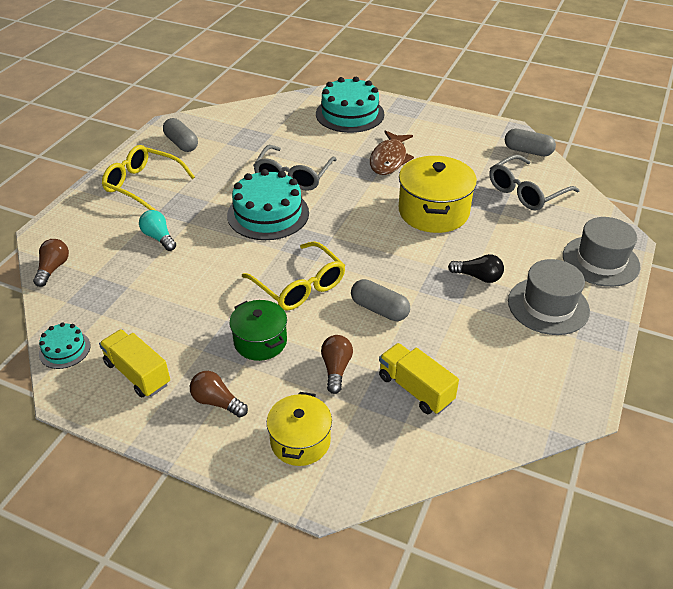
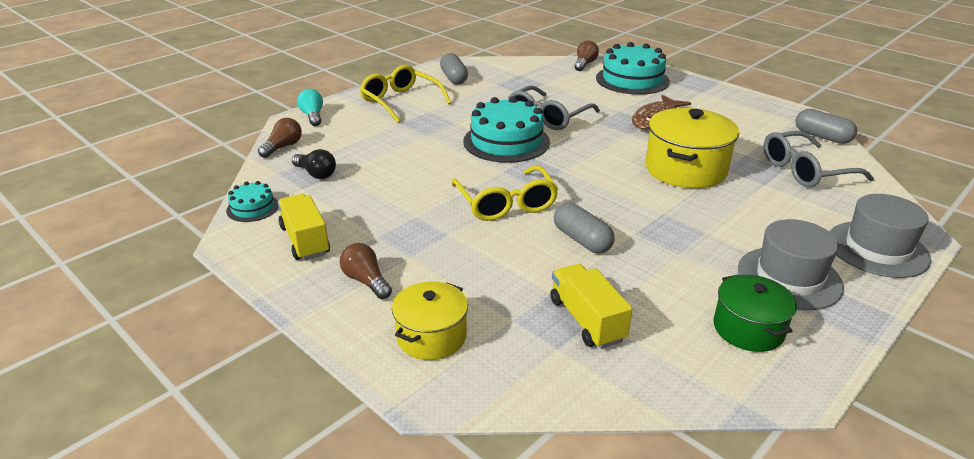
camera: 20 degrees right, 10 degrees down
(159, 237) = (391, 141): turquoise light bulb -> turquoise light bulb (312, 116)
(260, 341) = (439, 240): green pot -> green pot (748, 329)
(336, 369) = (506, 281): brown light bulb -> brown light bulb (584, 64)
(478, 277) = (712, 234): black light bulb -> black light bulb (316, 174)

